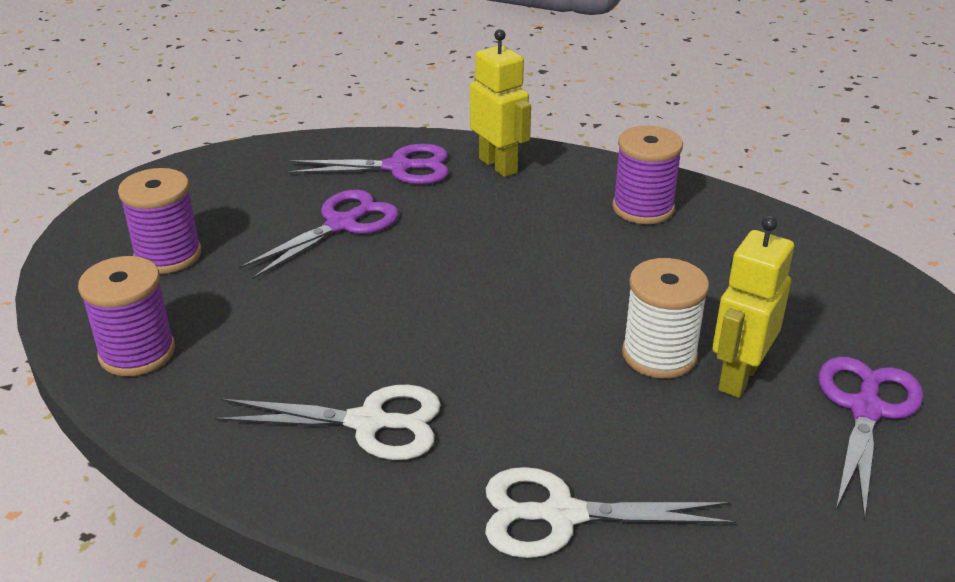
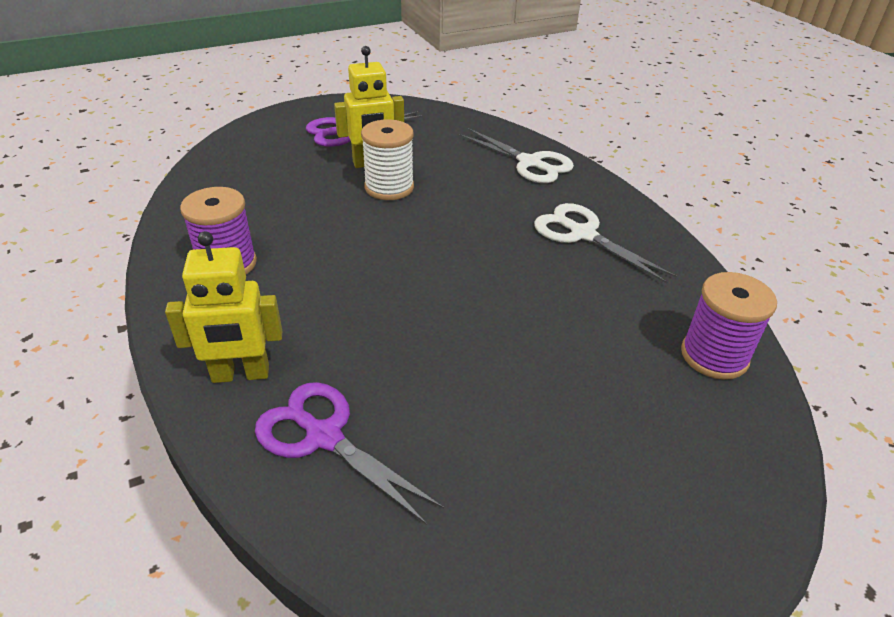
camera: 140 degrees left, 5 degrees up
(168, 255) = (648, 453): purple spool -> none
(341, 225) = (458, 391): purple scissors -> none
(498, 165) = (240, 374): yellow robot -> yellow robot turned 105 degrees counterclockwise

